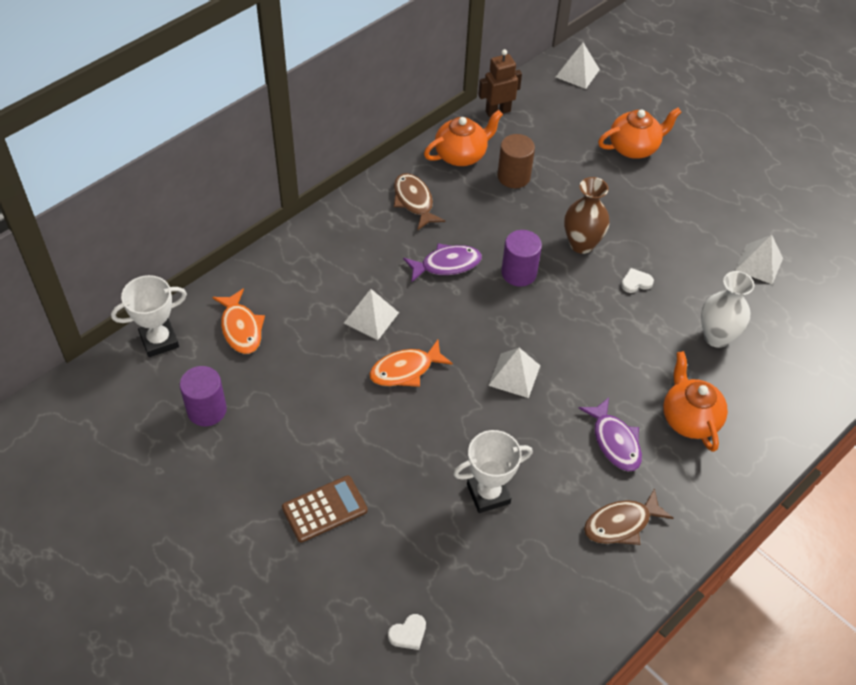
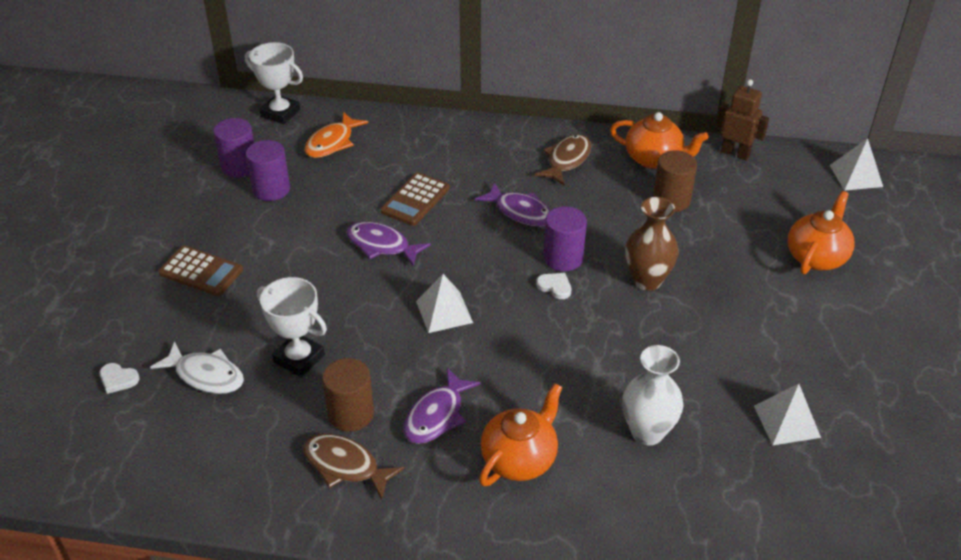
camera: 55 degrees right, 10 degrees down
(262, 404) = (271, 189): none -> purple cylinder
(371, 317) = (415, 200): white pyramid -> brown calculator
(405, 370) = (381, 245): orange fish -> purple fish
(455, 567) = (206, 375): none -> white fish
(573, 492) = (351, 414): none -> brown cylinder
(634, 147) = (816, 257): orange teapot -> orange teapot turned 90 degrees counterclockwise
(636, 282) = (646, 339): white heart -> white heart (555, 287)

